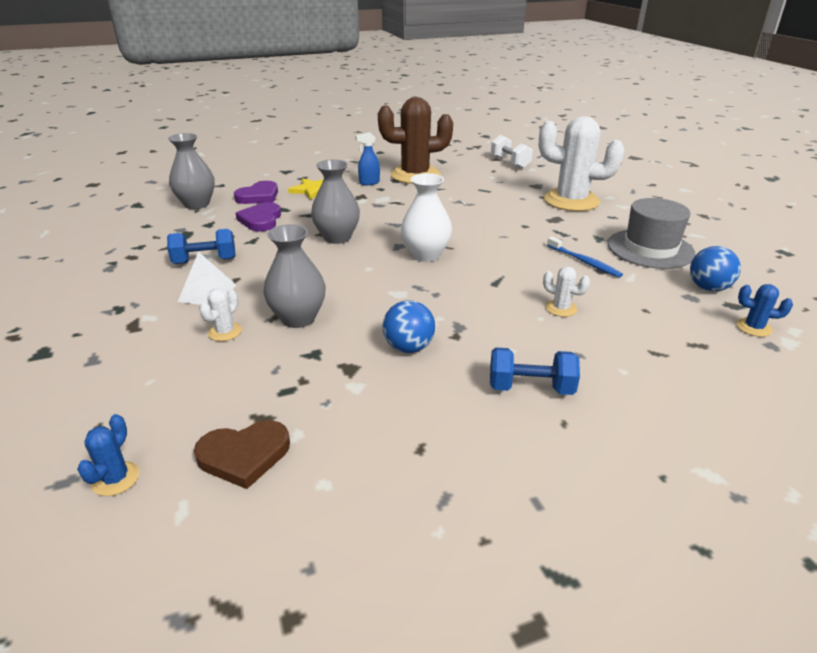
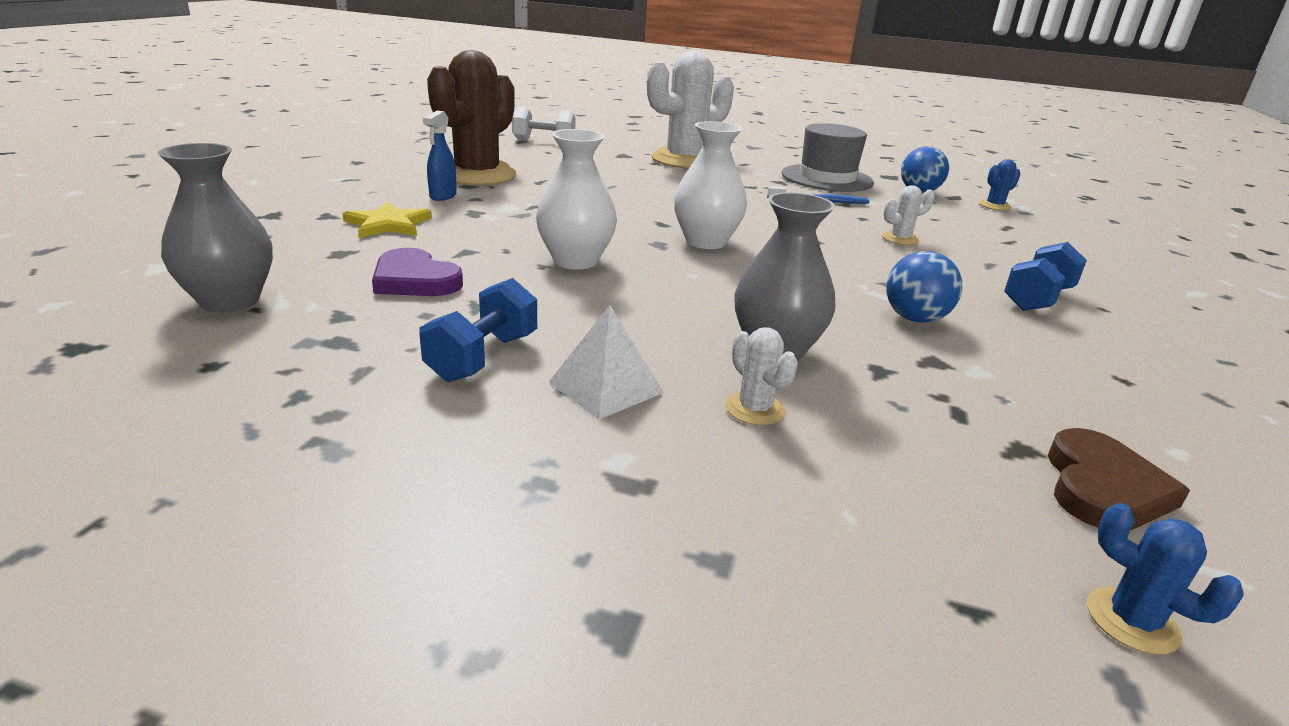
camera: 55 degrees left, 5 degrees down
(259, 196) = (320, 255): purple heart -> none
(337, 238) = (575, 261): grey vase -> white vase

